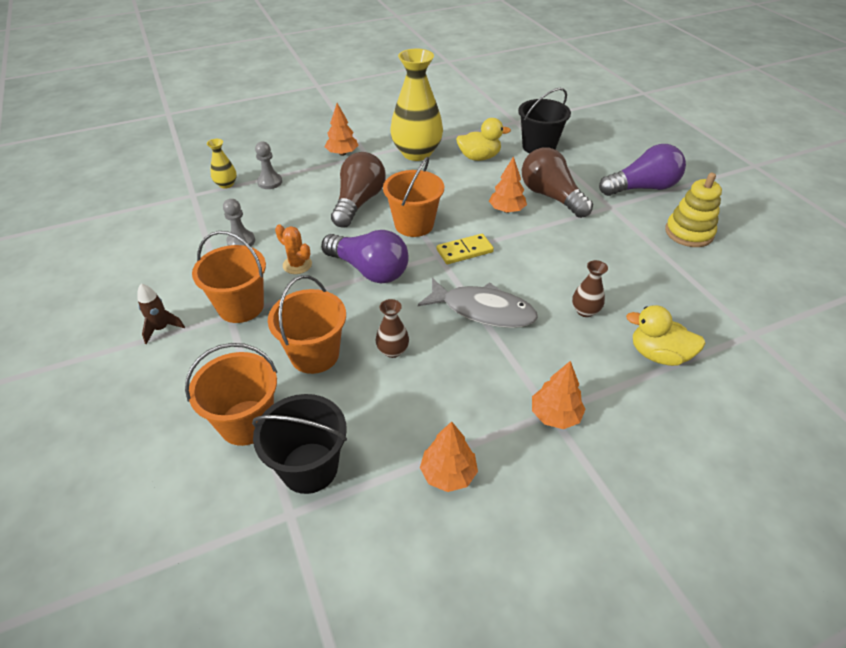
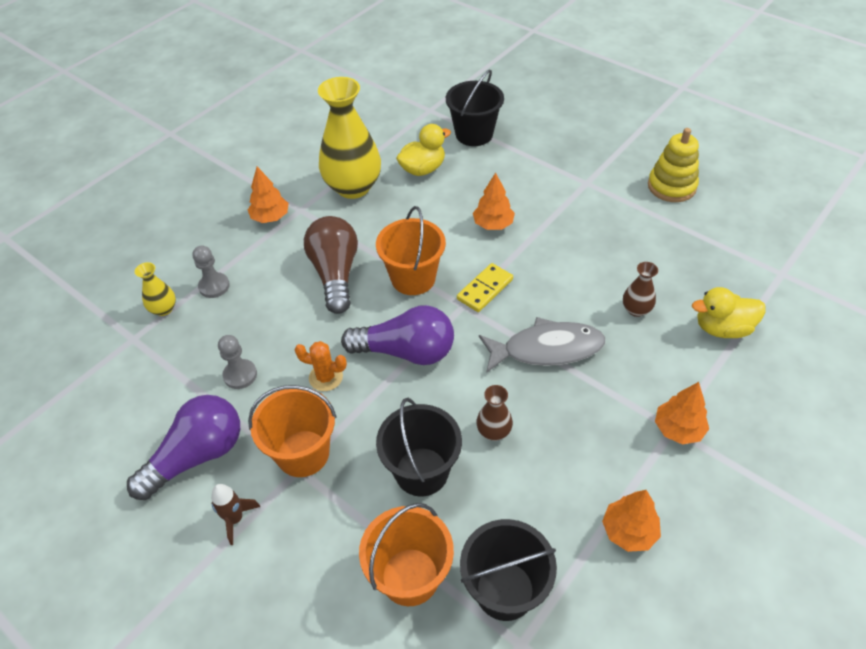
camera: 25 degrees left, 5 degrees up
(314, 354) = (421, 471): orange bucket -> black bucket
(551, 196) = (525, 191): brown light bulb -> none
(642, 188) = (601, 150): purple light bulb -> purple light bulb (197, 456)

